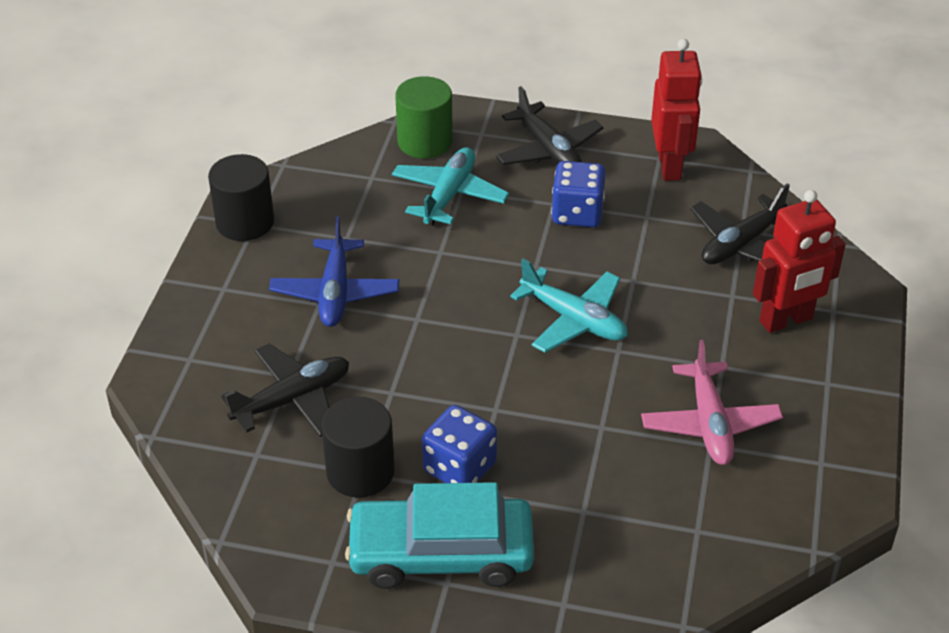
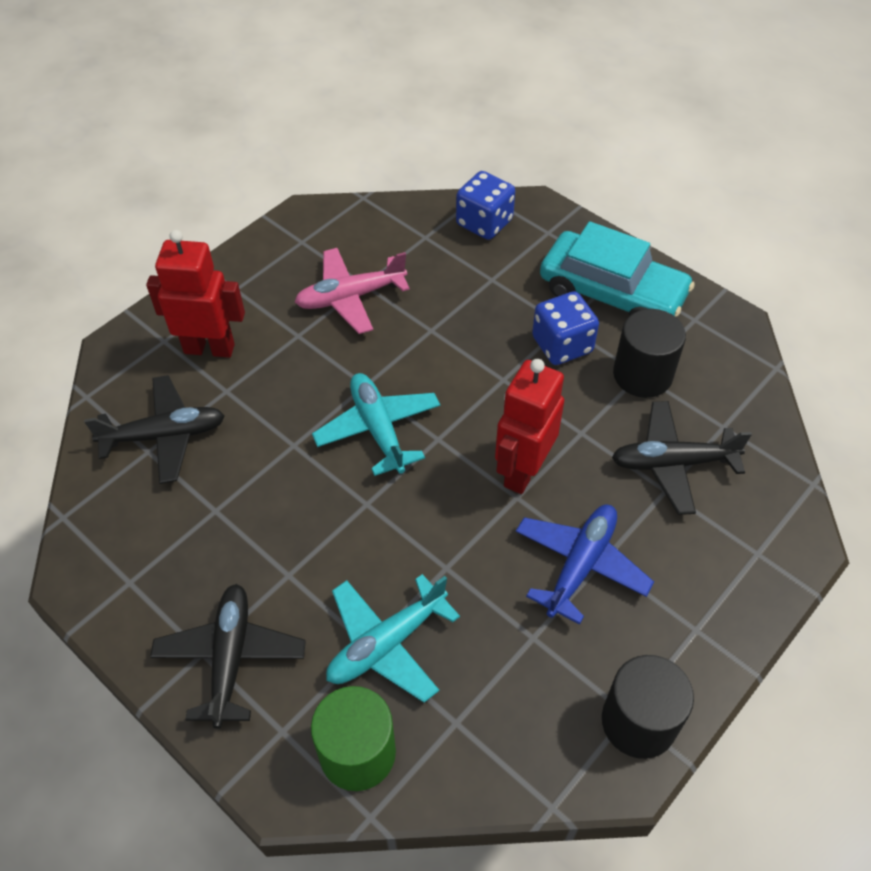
camera: 150 degrees left, 10 degrees up
(577, 213) = (276, 548): blue dice -> blue dice (484, 223)
(670, 166) = (131, 564): red robot -> red robot (523, 471)
(709, 424) = (350, 297): pink plane -> pink plane turned 135 degrees counterclockwise

